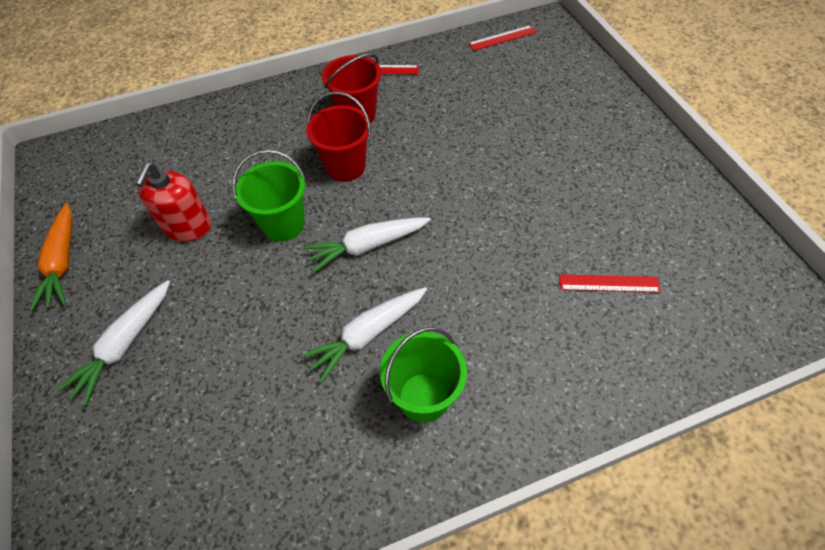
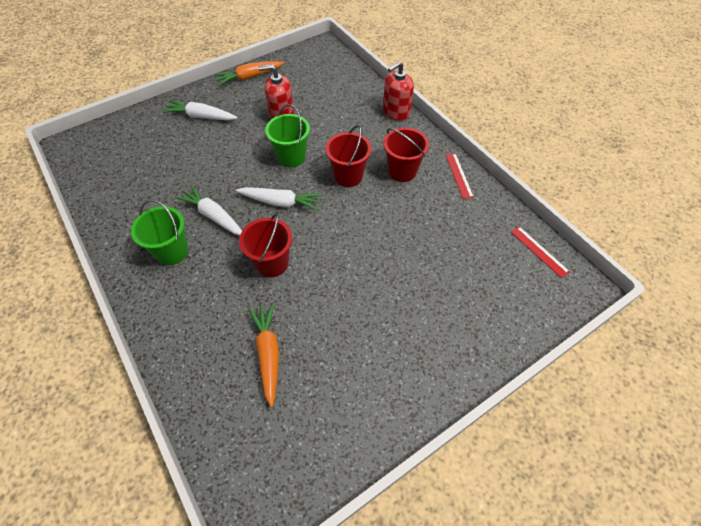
camera: 75 degrees right, 0 degrees up
(248, 101) = (396, 112): none -> red soap dispenser
(368, 246) = (281, 202): white carrot -> white carrot turned 135 degrees clockwise
(472, 266) = (272, 263): none -> red bucket
(609, 283) = (268, 354): red ruler -> orange carrot

